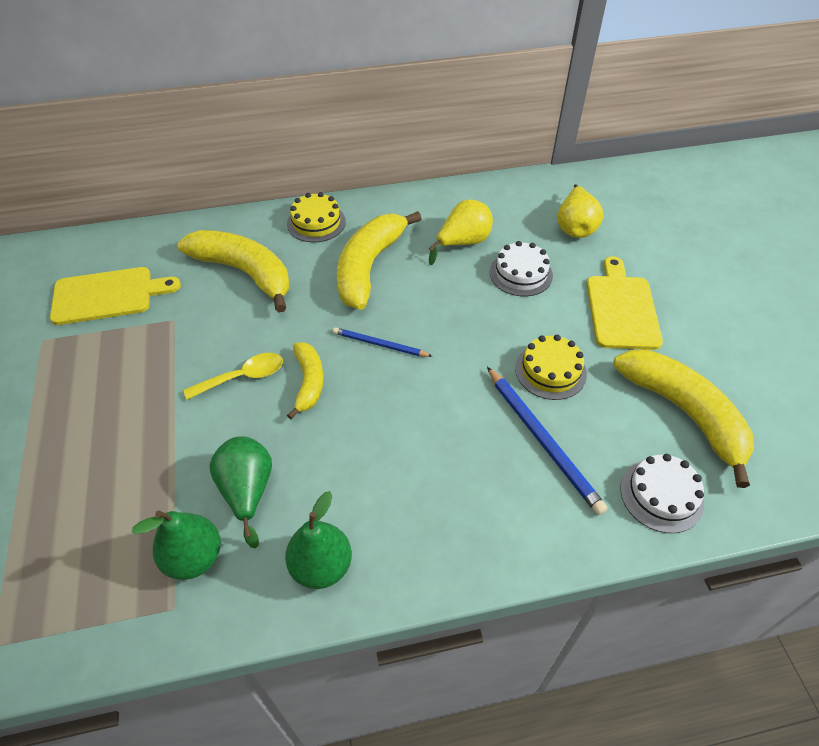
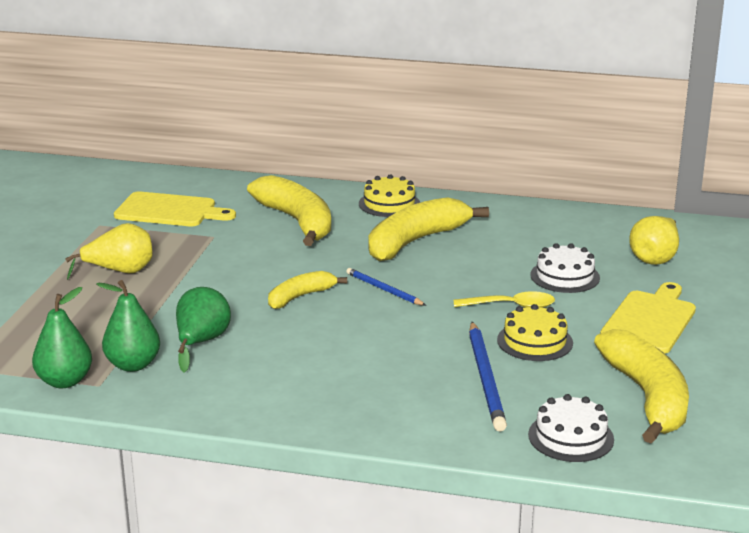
camera: 25 degrees right, 25 degrees down
(243, 377) = (246, 281): yellow spoon -> yellow spoon (511, 306)
(308, 382) = (300, 297): yellow banana -> yellow banana turned 150 degrees counterclockwise
(321, 566) = (229, 395): green pear -> green pear (65, 381)
(462, 243) = (523, 245): yellow pear -> yellow pear (120, 272)

